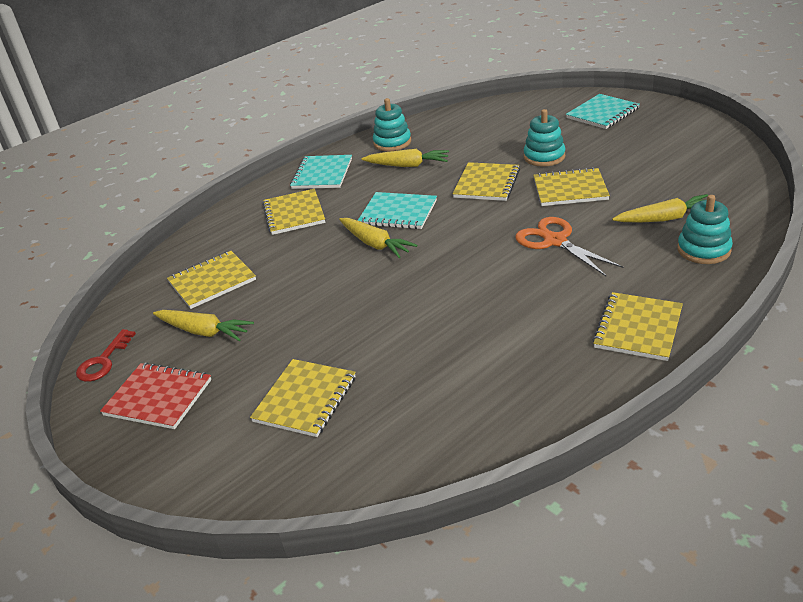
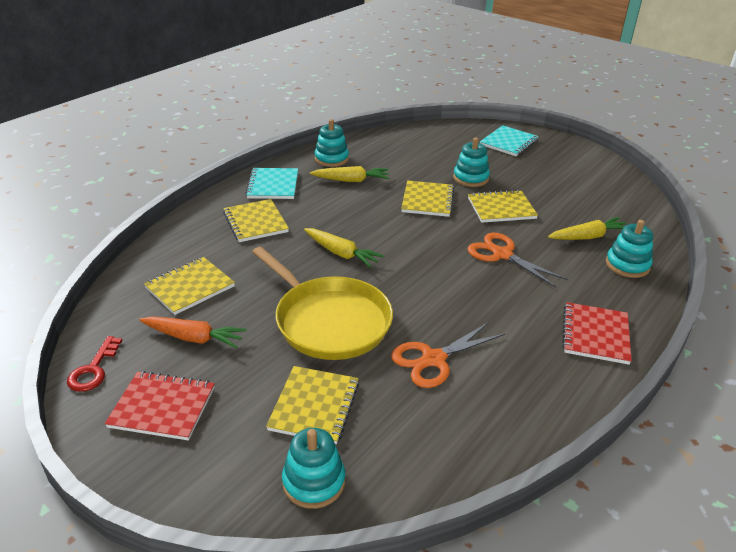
camera: 15 degrees left, 0 degrees up
(204, 331) = (194, 338): yellow carrot -> orange carrot
(285, 472) = (314, 482): none -> turquoise stacking toy
(343, 314) = (329, 321): none -> yellow pan
(398, 213) = (354, 224): turquoise notebook -> none
(443, 354) = (433, 359): none -> orange scissors
(638, 328) = (595, 335): yellow notebook -> red notebook

